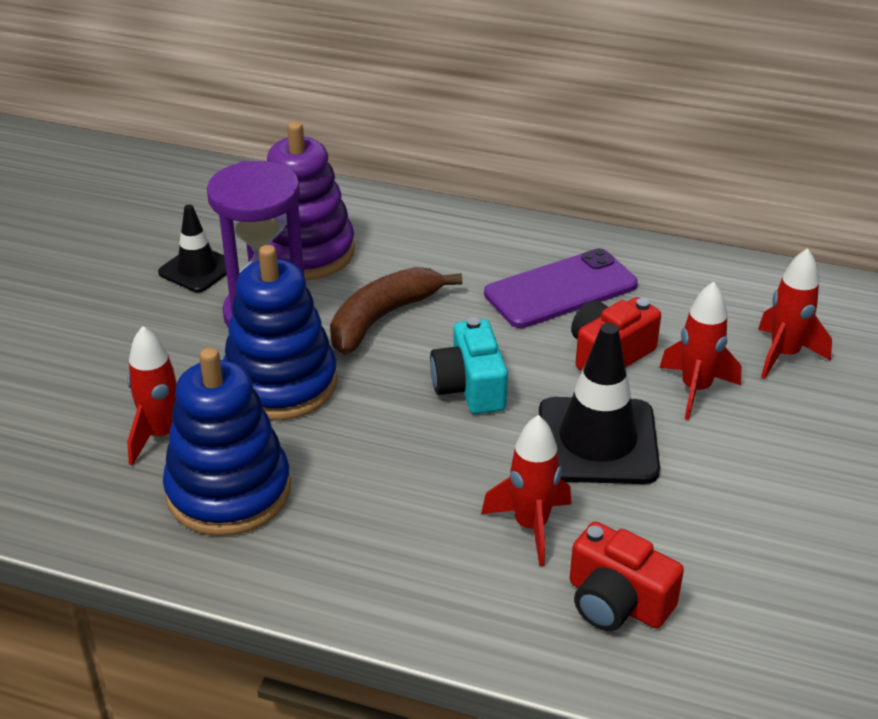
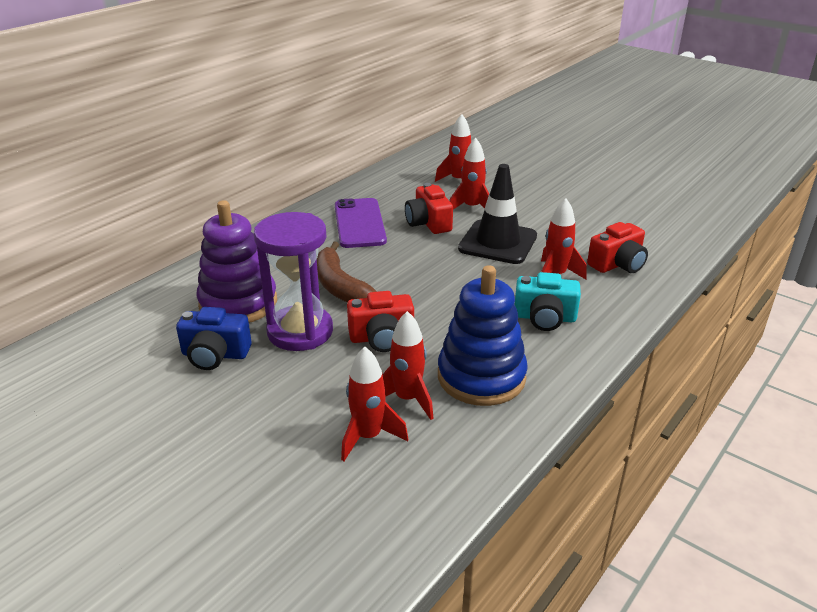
camera: 70 degrees left, 5 degrees down
(86, 421) = (368, 437): none -> red rocket
(197, 269) = (215, 355): black traffic cone -> blue camera
(280, 383) = (382, 338): blue stacking toy -> red camera
(470, 387) = (429, 270): turquoise camera -> turquoise camera (544, 318)

